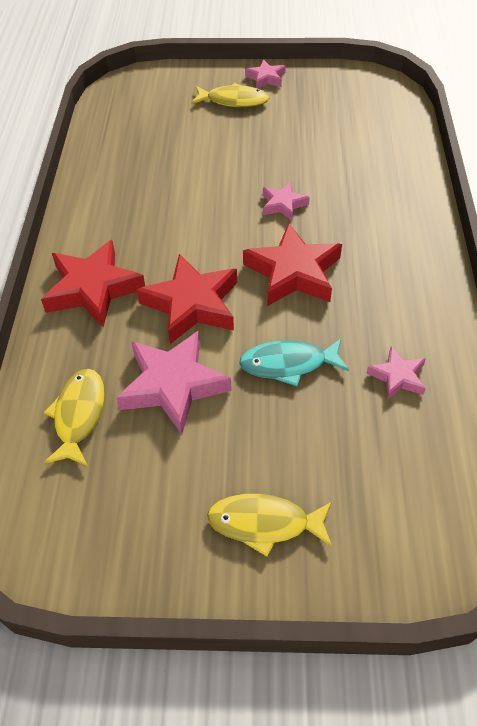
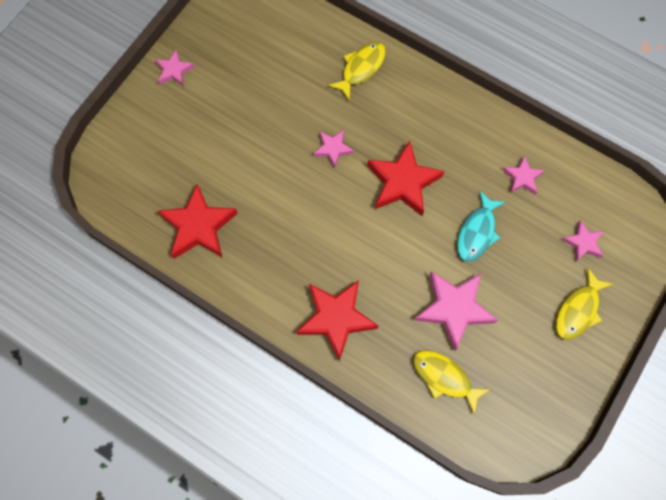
camera: 60 degrees left, 20 degrees up
(192, 304) = (392, 261): red star -> red star (198, 226)
(234, 101) = (187, 111): yellow fish -> yellow fish (361, 68)
(365, 485) = (583, 243): none -> pink star

